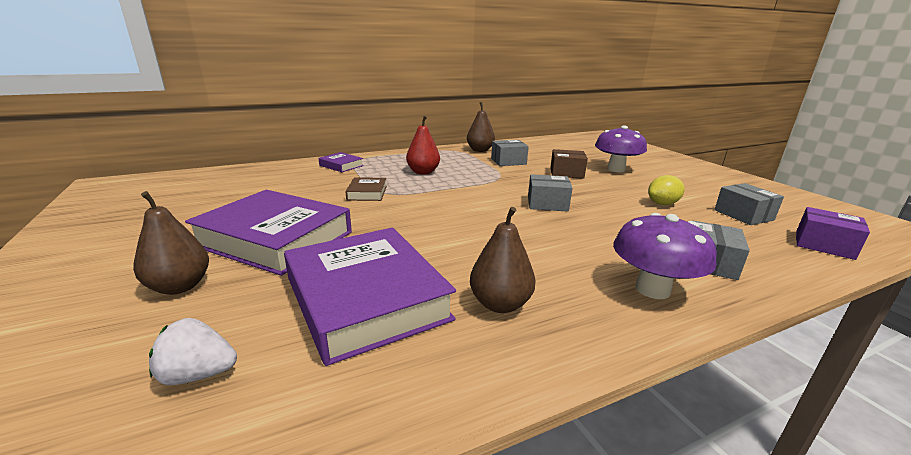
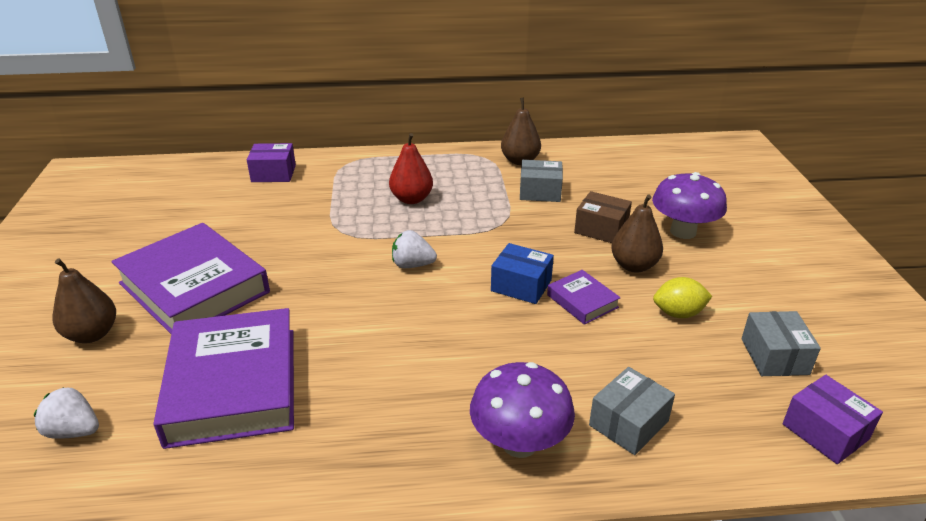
camera: 20 degrees right, 10 degrees up
(301, 170) = (273, 173): none -> purple box
(341, 165) = (323, 171): purple book -> purple book (582, 301)
(367, 193) = (322, 229): brown book -> none
(457, 203) = (412, 265): none -> white strawberry
(500, 304) = (347, 422): brown pear -> brown pear (634, 265)
(547, 204) = (521, 285): grey box -> blue box

